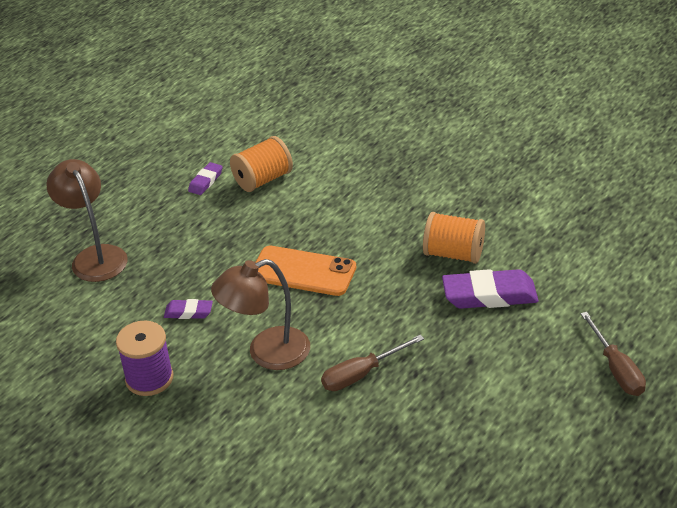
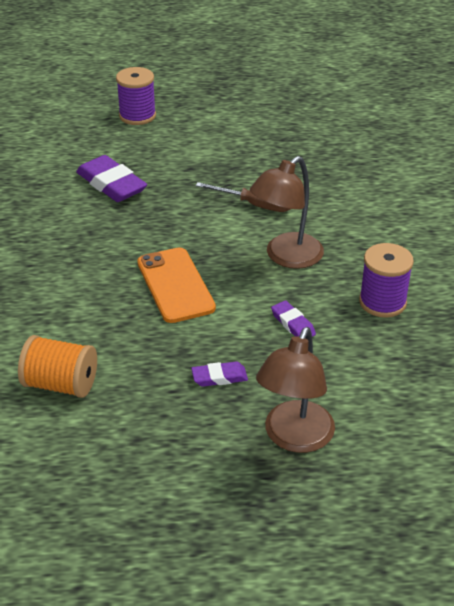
camera: 130 degrees left, 0 degrees up
(206, 181) = (99, 429): purple eraser -> purple eraser (219, 377)
(267, 353) = (286, 257): brown lamp -> brown lamp turned 105 degrees clockwise
(453, 254) = (76, 218): orange spool -> none
(616, 369) = (137, 116): brown screwdriver -> purple spool

